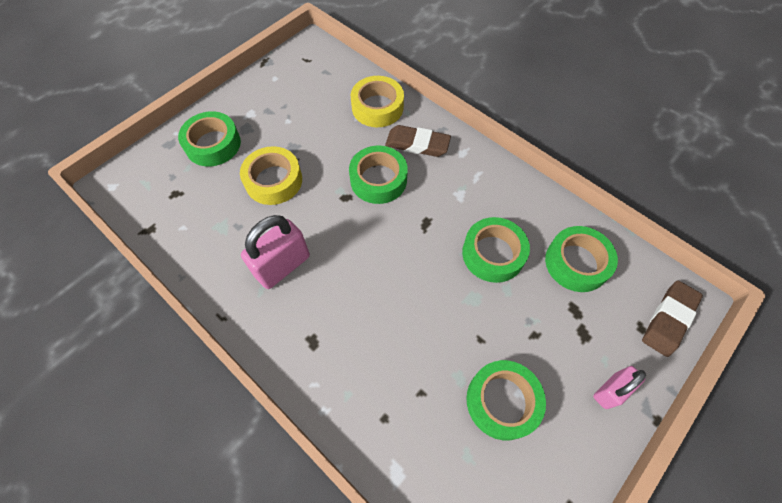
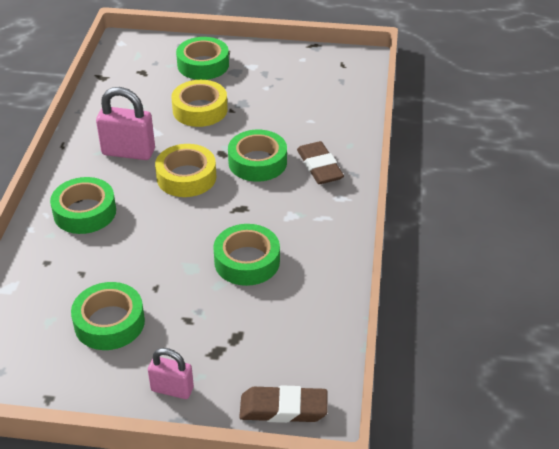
camera: 55 degrees right, 20 degrees down
(377, 107) = (335, 126): yellow tape -> yellow tape (186, 177)
(576, 263) = (288, 320): green tape -> green tape (85, 212)

